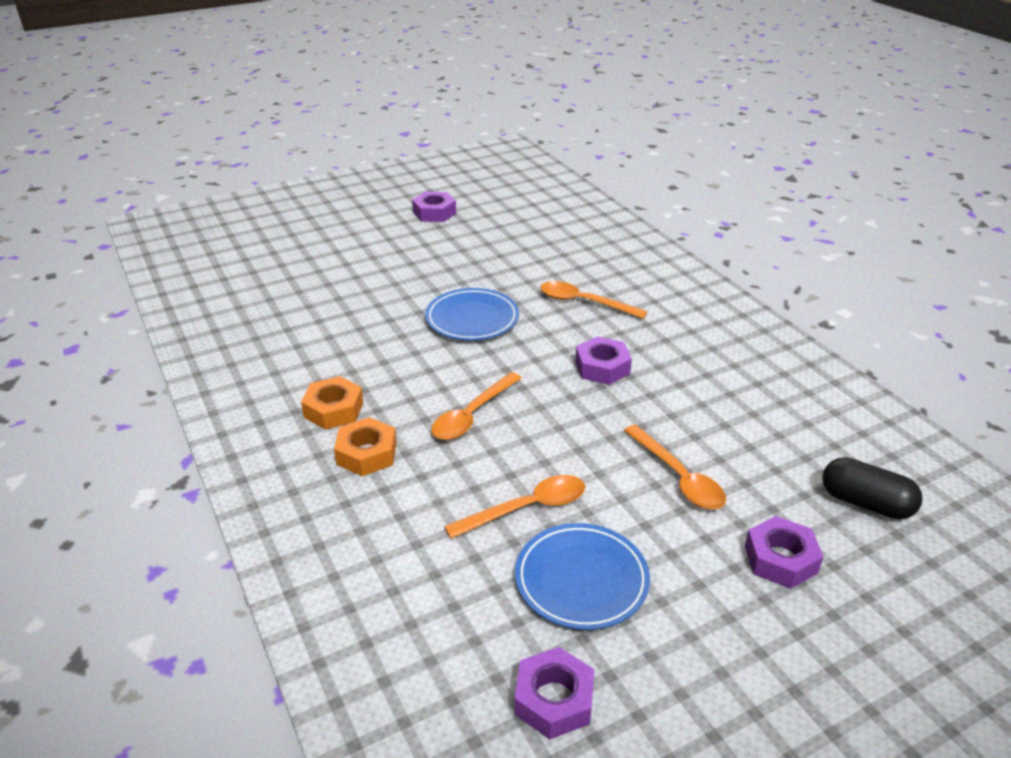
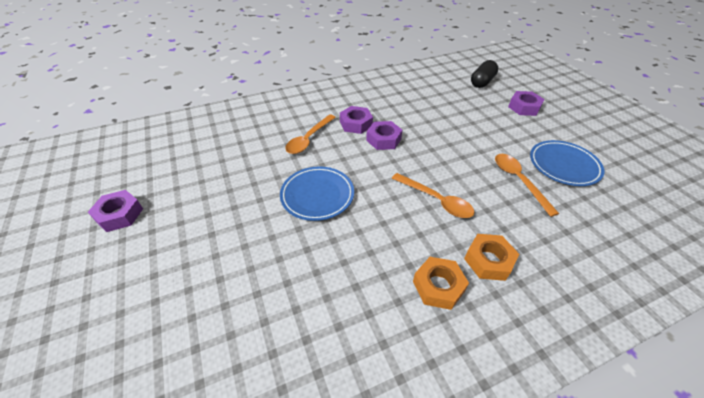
camera: 85 degrees left, 10 degrees up
(553, 699) = (642, 181): purple nut -> purple nut (356, 124)
(678, 477) = (478, 126): orange spoon -> none

